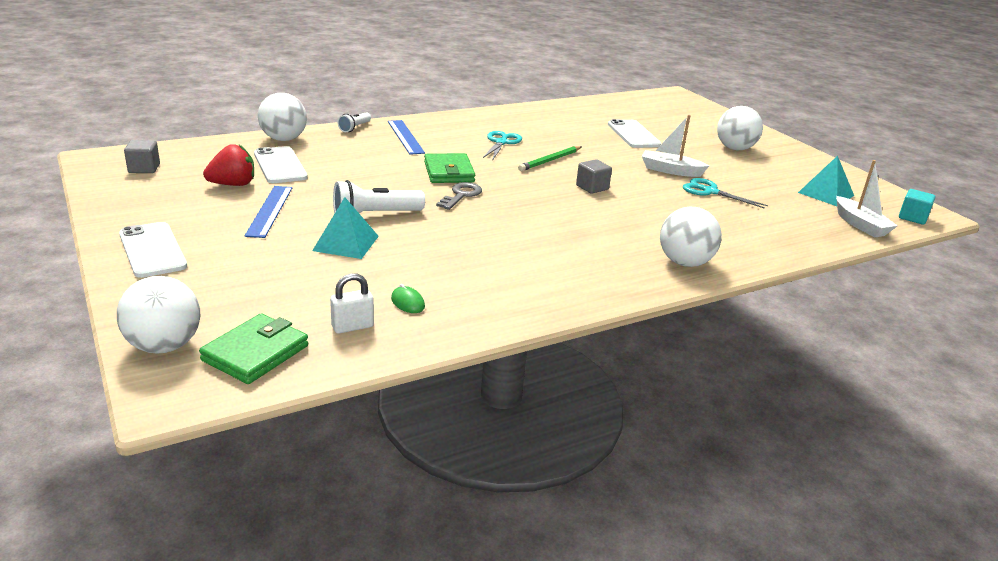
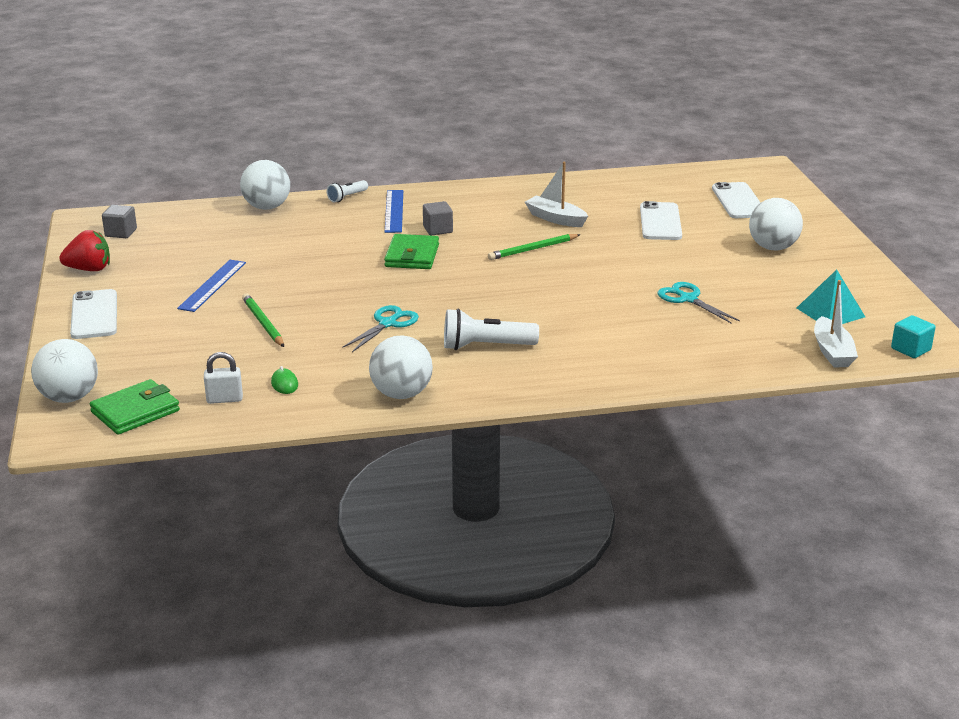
camera: 20 degrees right, 0 degrees up
(233, 184) = (193, 255): red strawberry -> red strawberry (89, 269)
(280, 165) = (247, 237): white phone -> white phone (738, 201)
(346, 243) = (263, 323): turquoise pyramid -> green pencil
(375, 215) = (307, 298): white flashlight -> white flashlight (486, 346)
(461, 195) = (406, 283): grey key -> none
(501, 142) = (495, 224): turquoise scissors -> turquoise scissors (388, 324)
(592, 187) = (554, 284): grey cube -> grey cube (438, 229)
(670, 170) = (664, 270): white boat -> white boat (555, 219)
(684, 263) = (583, 374): white ball -> white ball (401, 394)

